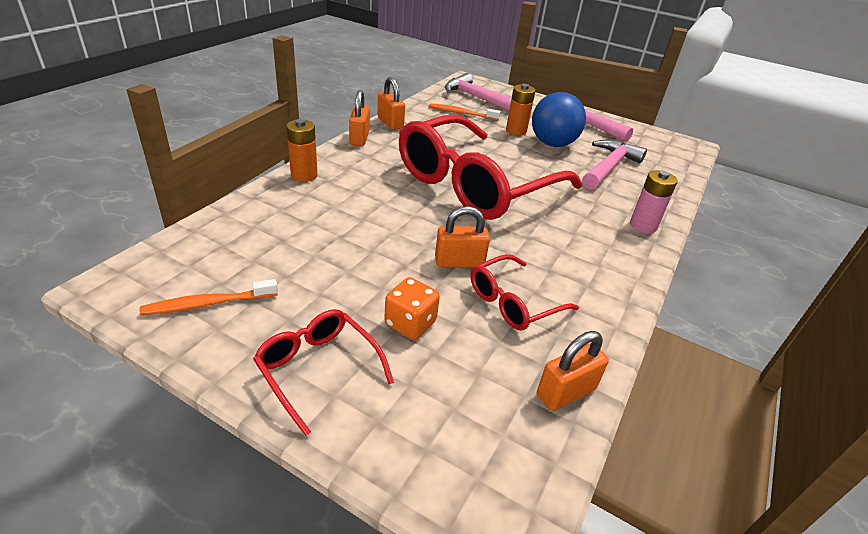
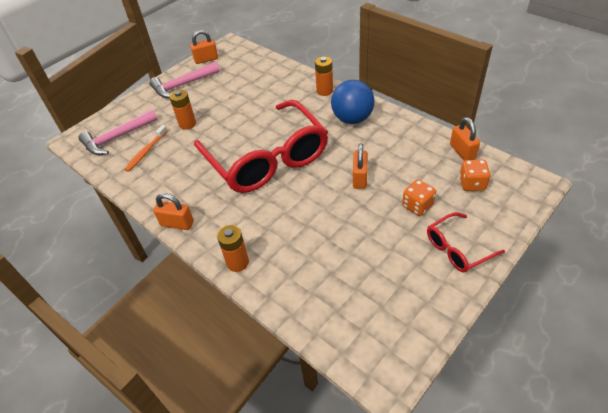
camera: 70 degrees left, 10 degrees up
(208, 304) = (404, 310): orange toothbrush -> none
(390, 123) = (152, 201): orange padlock -> orange padlock (206, 59)
(479, 401) = (472, 183): none -> orange dice
(513, 302) = (397, 159): red glasses -> none
(552, 144) = (213, 108): blue ball -> blue ball (352, 119)
(609, 167) = (253, 88): pink hammer -> none
(643, 225) = (324, 91): pink battery -> orange battery

